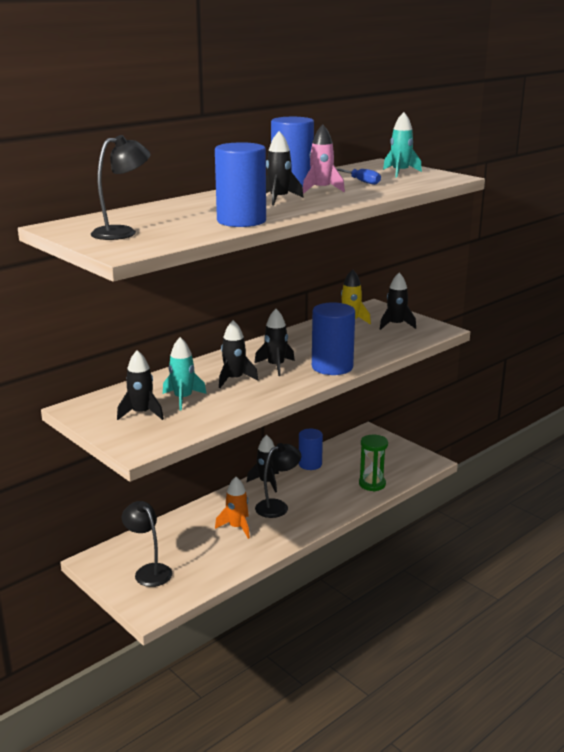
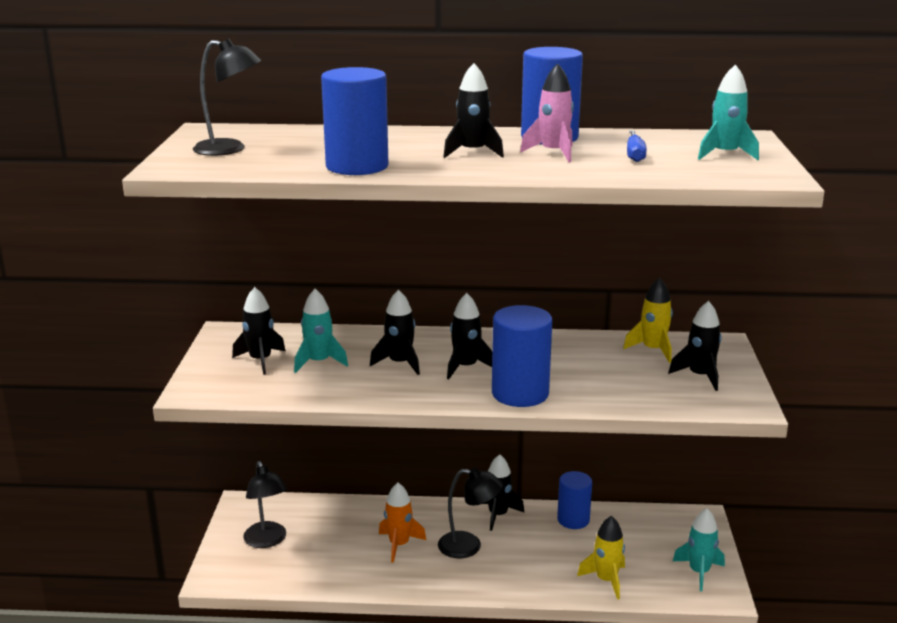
camera: 45 degrees right, 0 degrees up
(149, 571) = (267, 541): black lamp -> black lamp turned 150 degrees clockwise
(372, 484) = (606, 580): green hourglass -> yellow rocket
(406, 457) = (699, 572): none -> turquoise rocket

